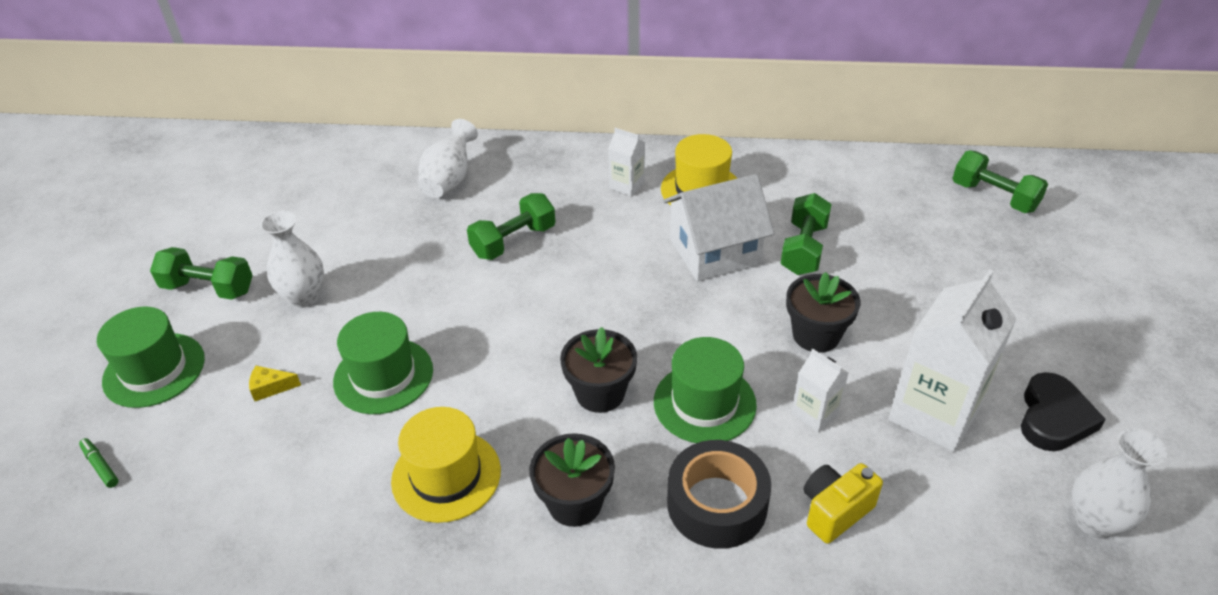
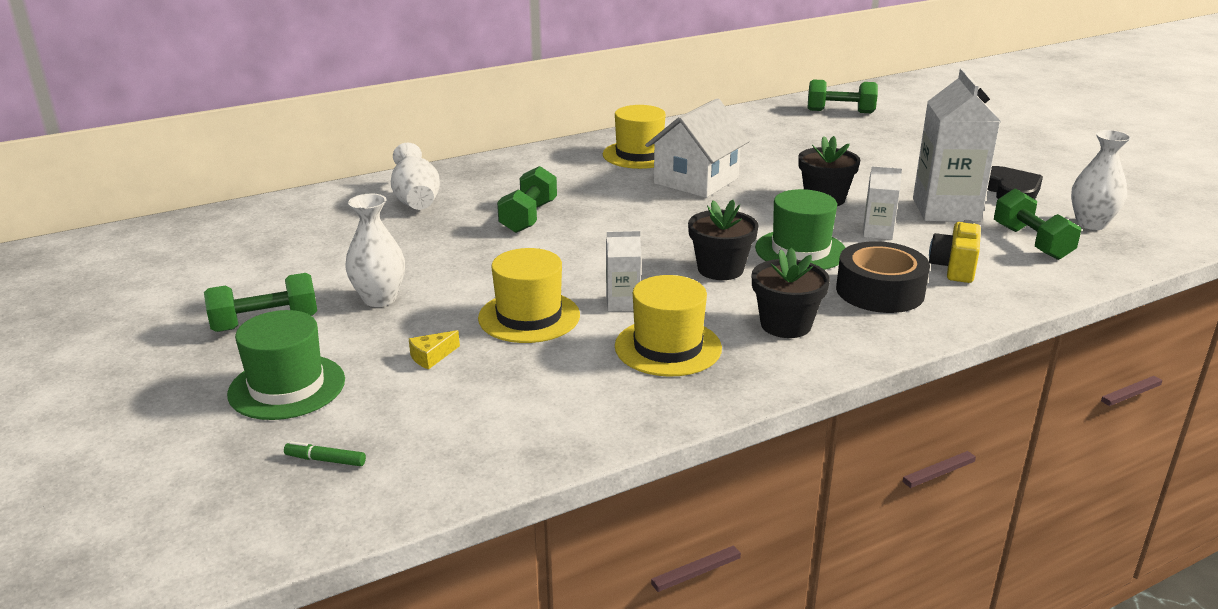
camera: 35 degrees left, 15 degrees down
(383, 376) = (529, 317): green hat -> yellow hat
(627, 185) = (578, 166): white carton -> white carton (623, 303)
(803, 249) = (756, 164): green dumbbell -> green dumbbell (1031, 242)

